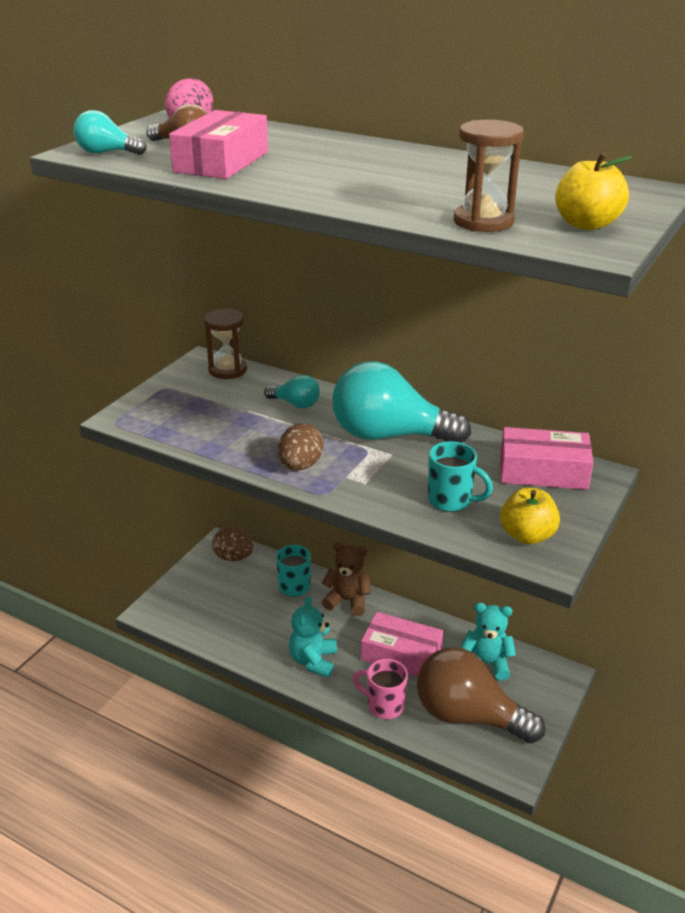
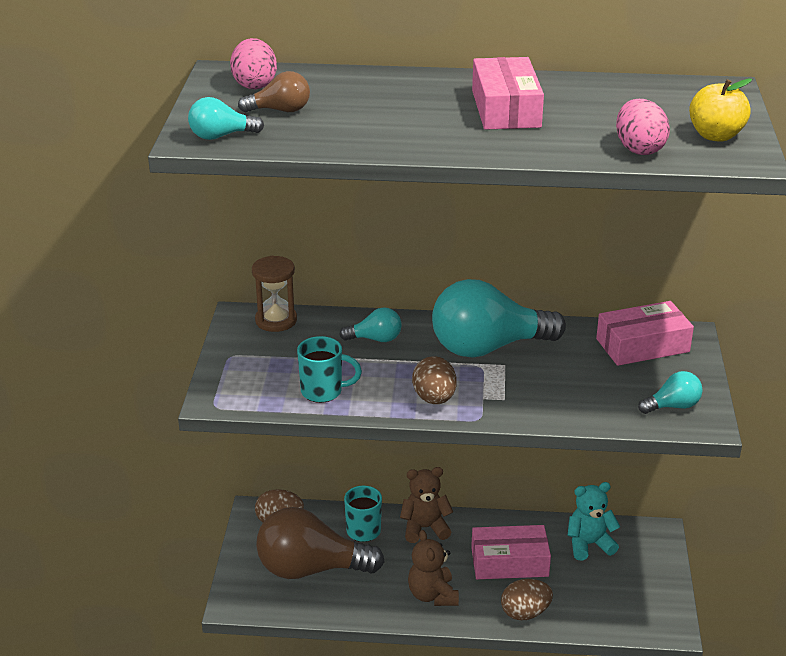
camera: 25 degrees left, 0 degrees up
(221, 162) = (345, 126): pink box -> pink box (505, 109)
(313, 660) = (432, 595): turquoise teddy bear -> brown teddy bear
(384, 705) = (525, 613): pink mug -> brown egg
(451, 501) = (590, 393): turquoise mug -> turquoise mug (323, 391)
(468, 716) = (603, 596): brown light bulb -> brown light bulb (310, 569)
(483, 221) = (639, 149): brown hourglass -> pink egg
(527, 535) = (672, 406): yellow apple -> turquoise light bulb

